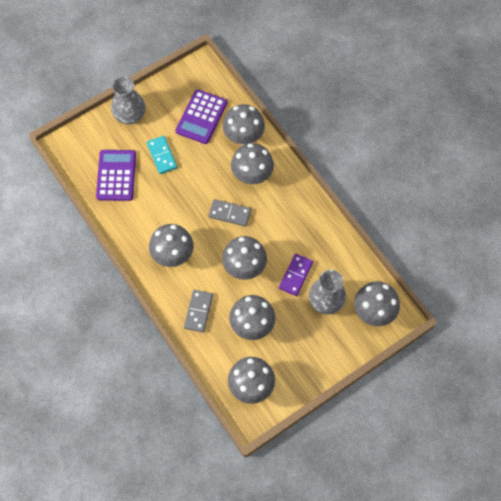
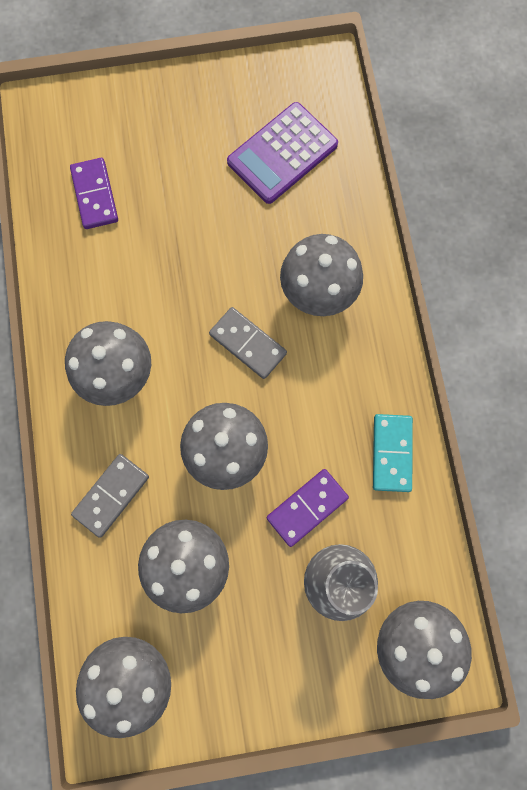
camera: 25 degrees right, 10 degrees up
(116, 175) = (95, 195): purple calculator -> purple domino
(130, 115) = (167, 102): grey vase -> none
(162, 156) = (185, 193): turquoise domino -> turquoise domino (392, 453)
(243, 137) = (336, 218): grey mushroom -> none

